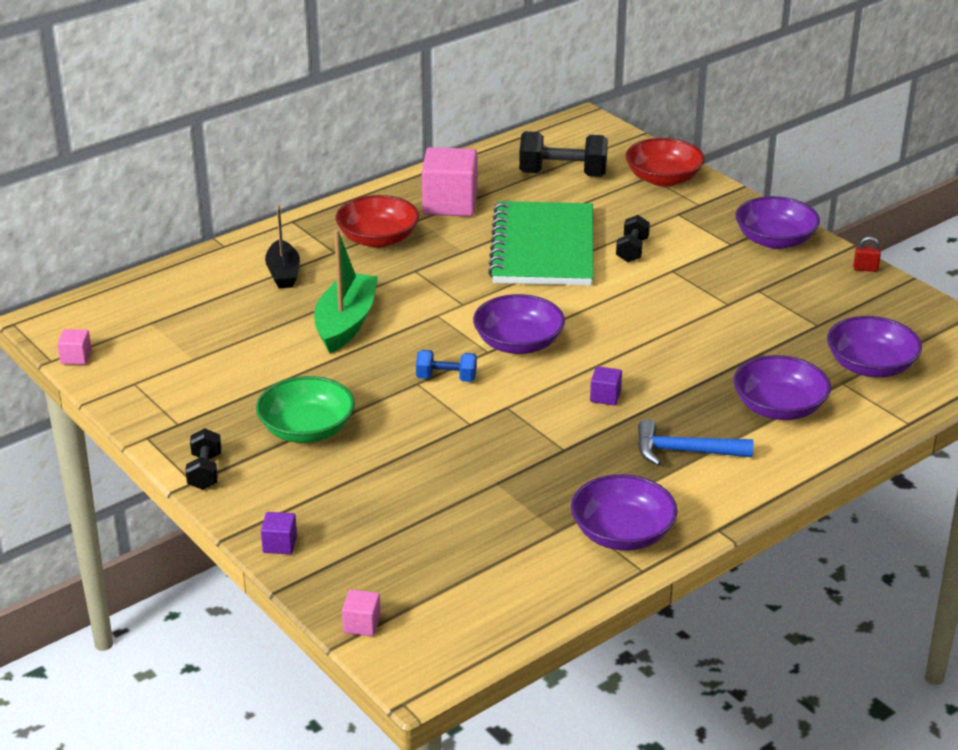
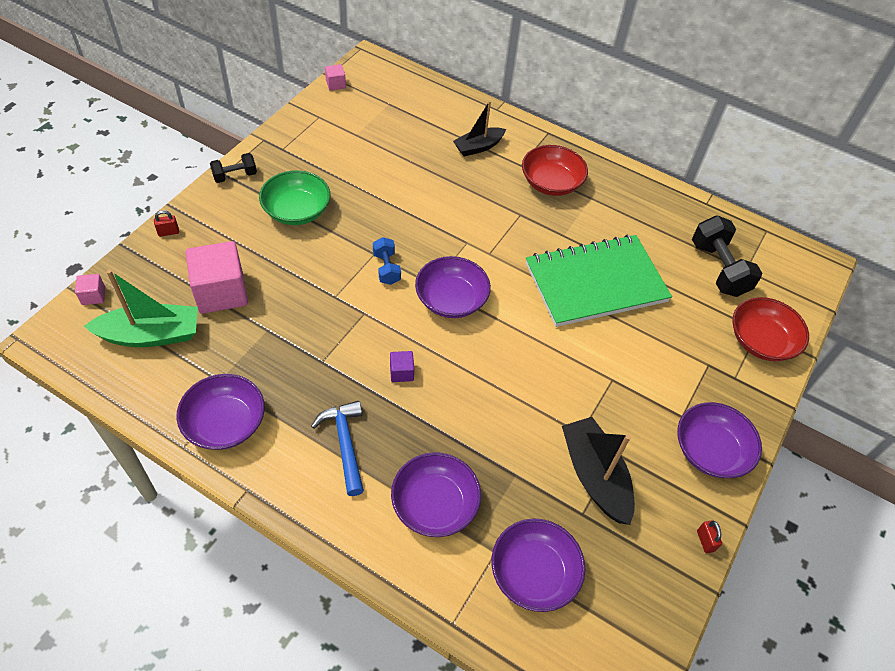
camera: 65 degrees right, 20 degrees up
(280, 544) = (168, 232): purple cube -> red padlock
(346, 323) = (432, 196): green boat -> green boat (151, 335)
(450, 204) = (625, 210): pink cube -> pink cube (221, 292)
(632, 250) = (627, 343): black dumbbell -> none
(779, 308) = (594, 476): none -> black boat

